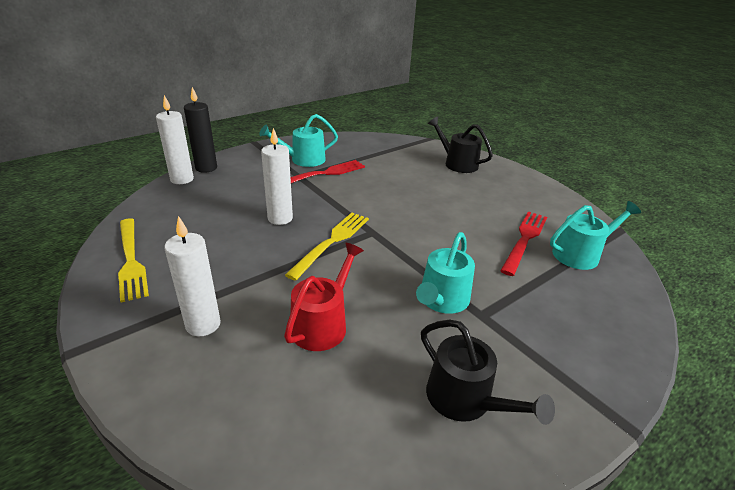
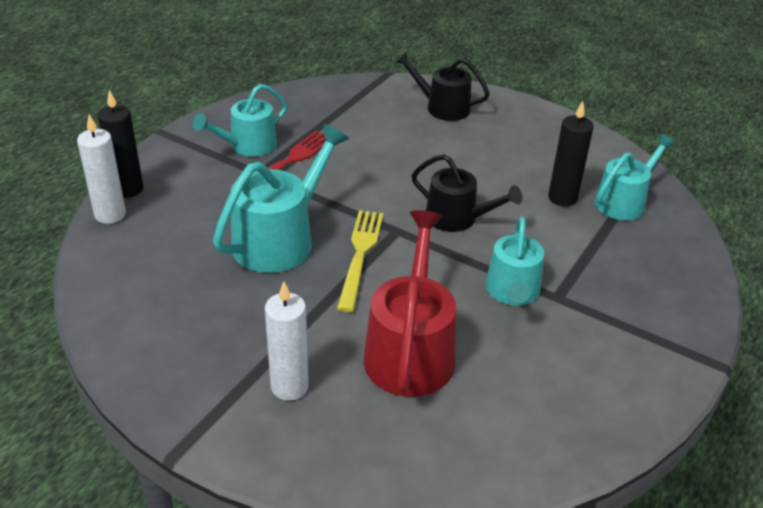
camera: 20 degrees left, 5 degrees up
(131, 260) = (145, 340): yellow fork -> none
(280, 218) = (279, 240): white candle -> turquoise watering can
(322, 324) = (410, 351): red watering can -> red watering can, size x1.51
(465, 399) = (579, 382): black watering can -> black watering can (457, 218)
(524, 239) = (562, 198): red fork -> black candle

